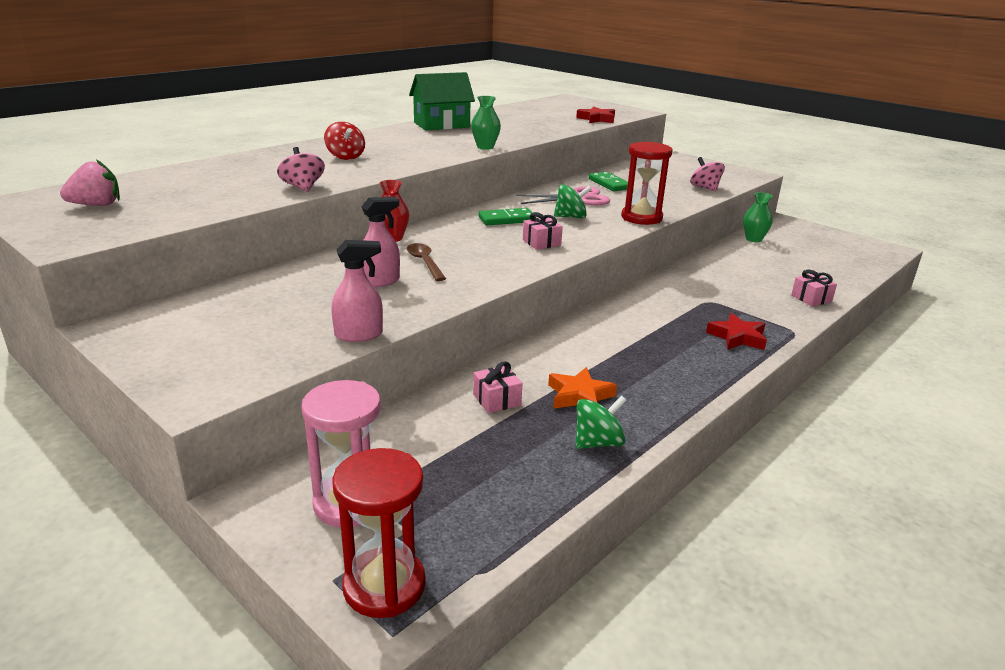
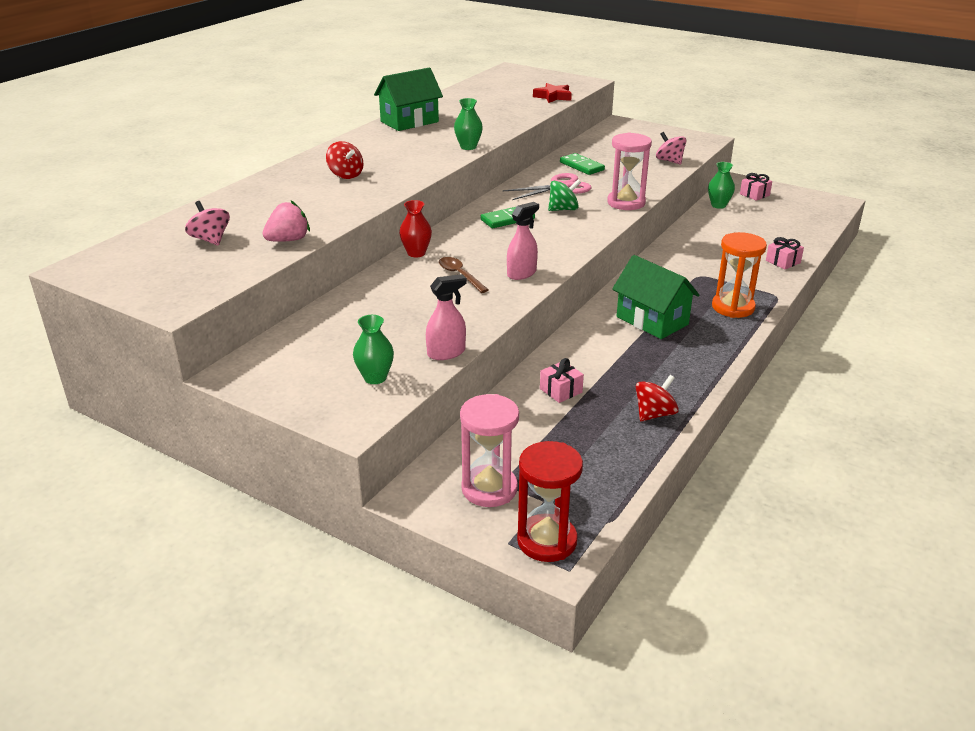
camera: 10 degrees left, 5 degrees up
(96, 205) = (162, 261): pink strawberry -> pink strawberry (288, 240)
(260, 350) = (375, 378): none -> green vase
(303, 187) = (334, 217): pink spinning top -> pink spinning top (210, 240)
(380, 281) = (432, 299): pink spray bottle -> pink spray bottle (522, 273)
(541, 243) = (550, 241): pink gift -> pink gift (754, 195)
(579, 396) = (625, 378): orange star -> none
(598, 442) = (654, 414): green spinning top -> red spinning top
(637, 339) = (652, 320): none -> green house
(641, 218) = (626, 203): red hourglass -> pink hourglass
(737, 337) = (733, 307): red star -> orange hourglass

